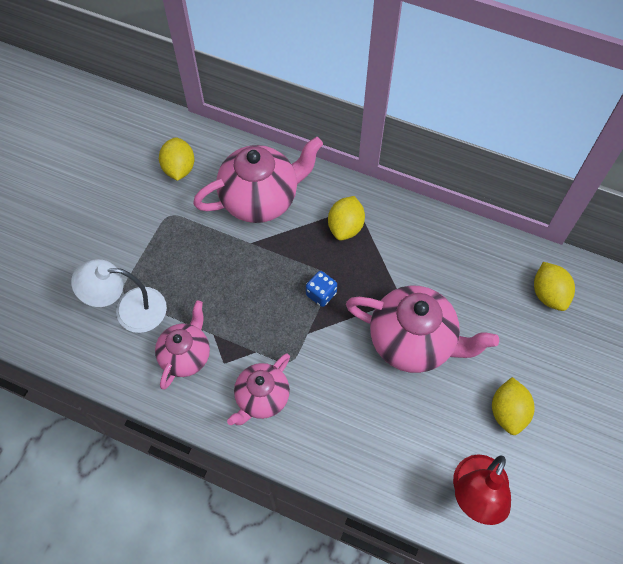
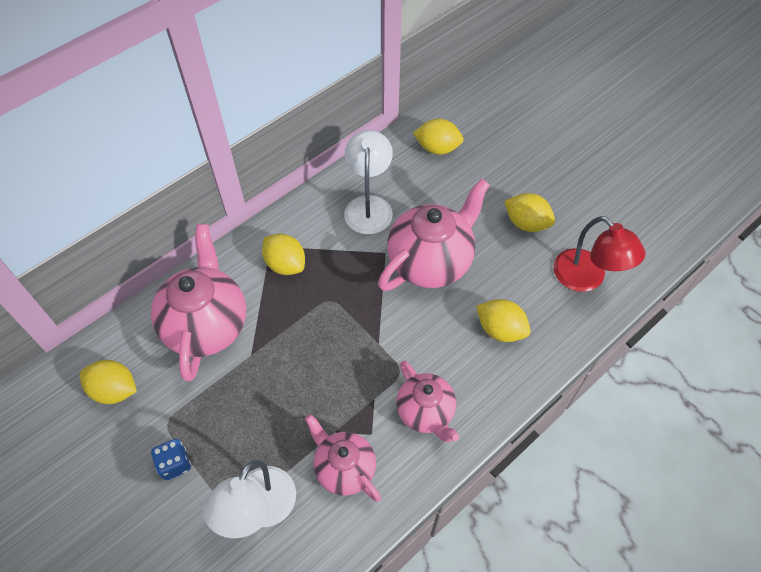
camera: 65 degrees left, 5 degrees down
(321, 294) = (344, 315): blue dice -> blue dice (175, 464)
(373, 431) = (500, 329): none -> yellow lemon
(444, 264) = (369, 206): none -> white lamp

